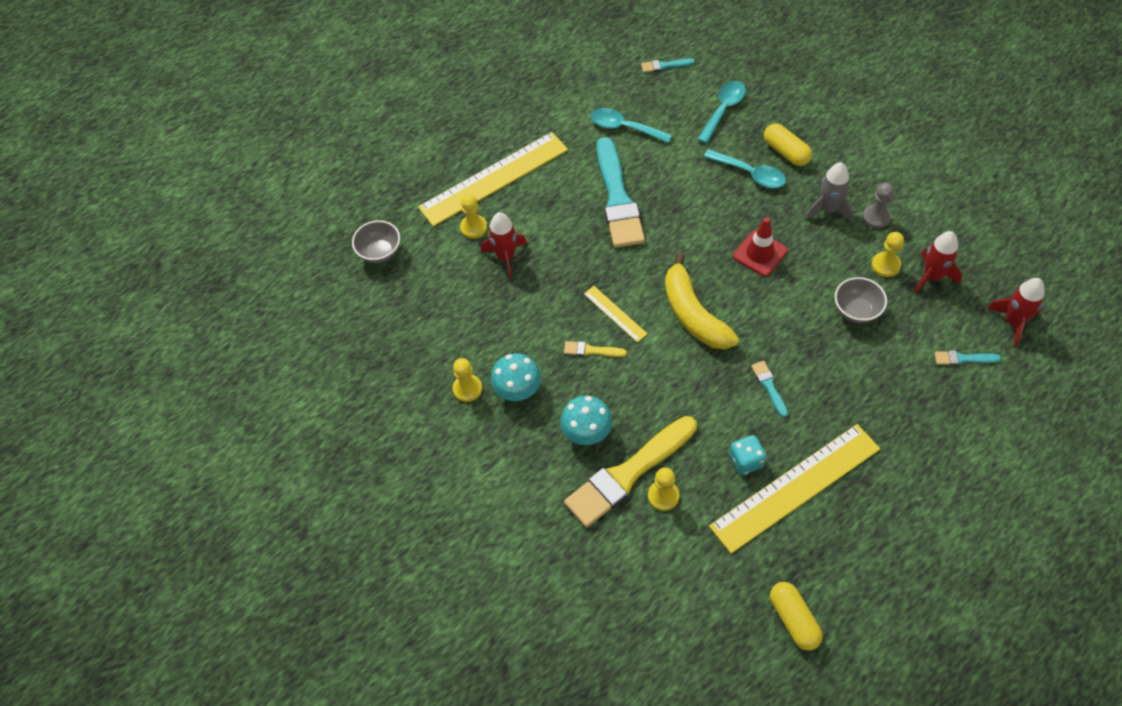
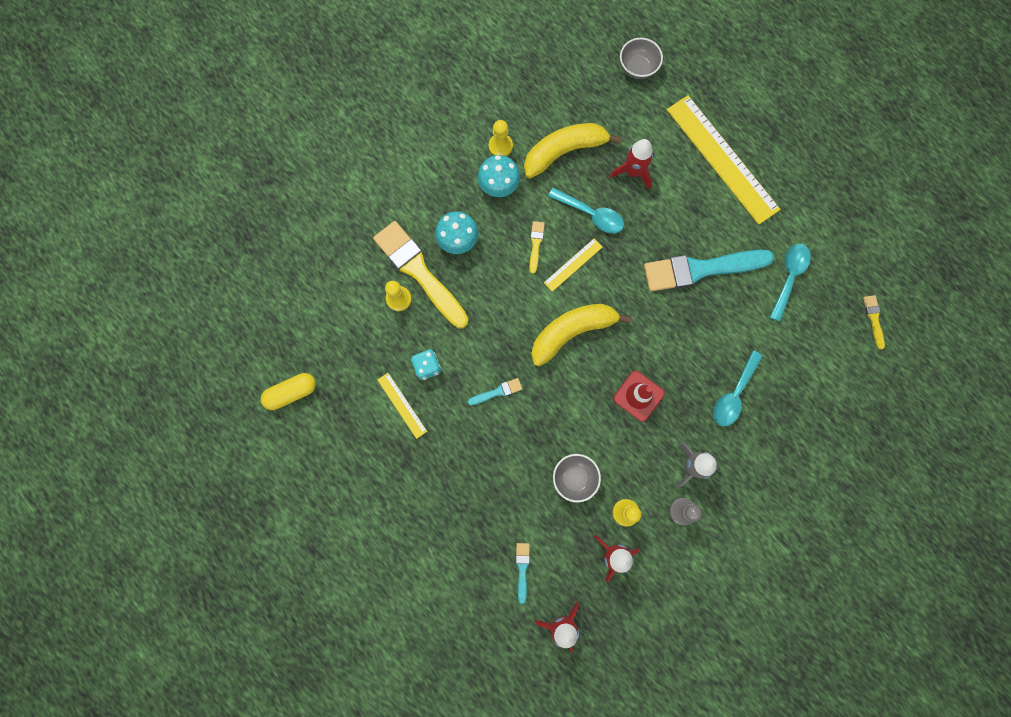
camera: 85 degrees right, 20 degrees up
(473, 227) = (665, 144): yellow pawn -> none
(478, 323) = (564, 152): none -> yellow banana
(665, 66) = (873, 319): turquoise brush -> yellow brush
(723, 110) = (815, 374): turquoise spoon -> turquoise spoon (591, 214)
(786, 152) = (762, 432): yellow capsule -> none
(795, 487) = (402, 405): yellow ruler -> yellow ruler, size x0.45

